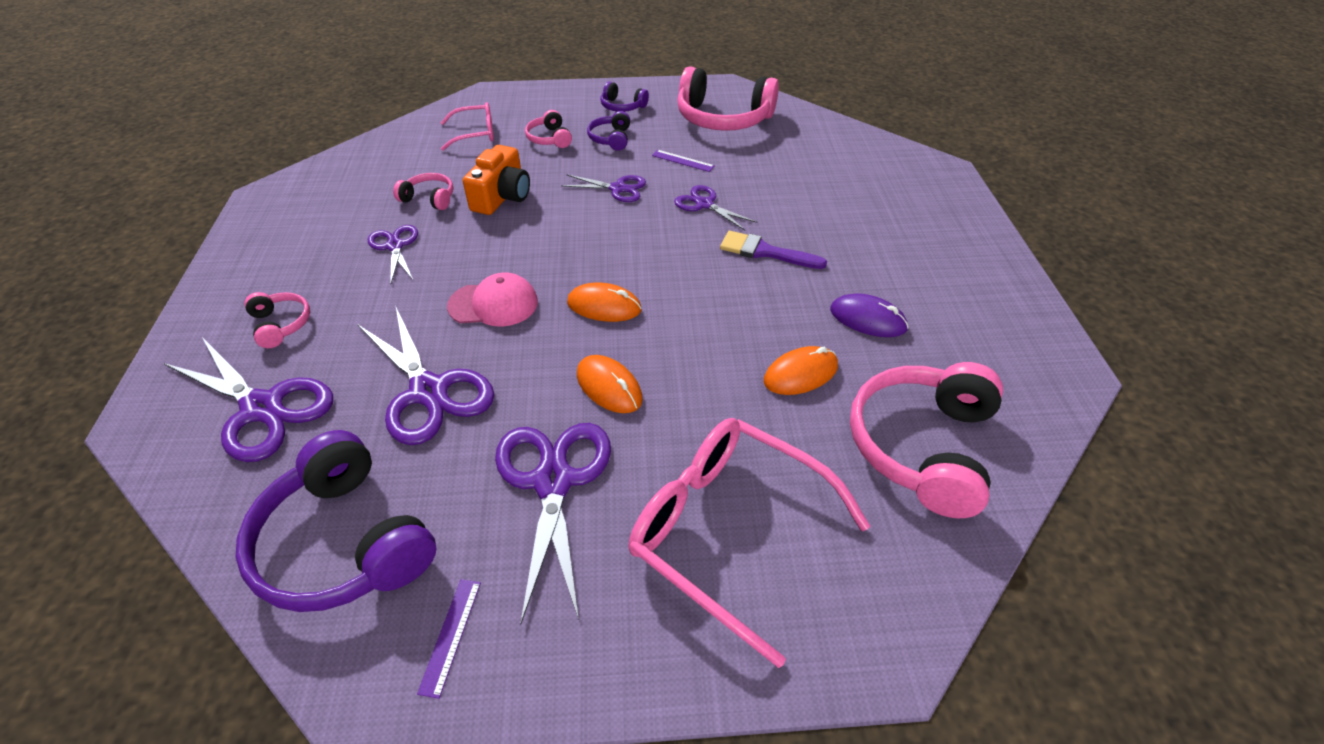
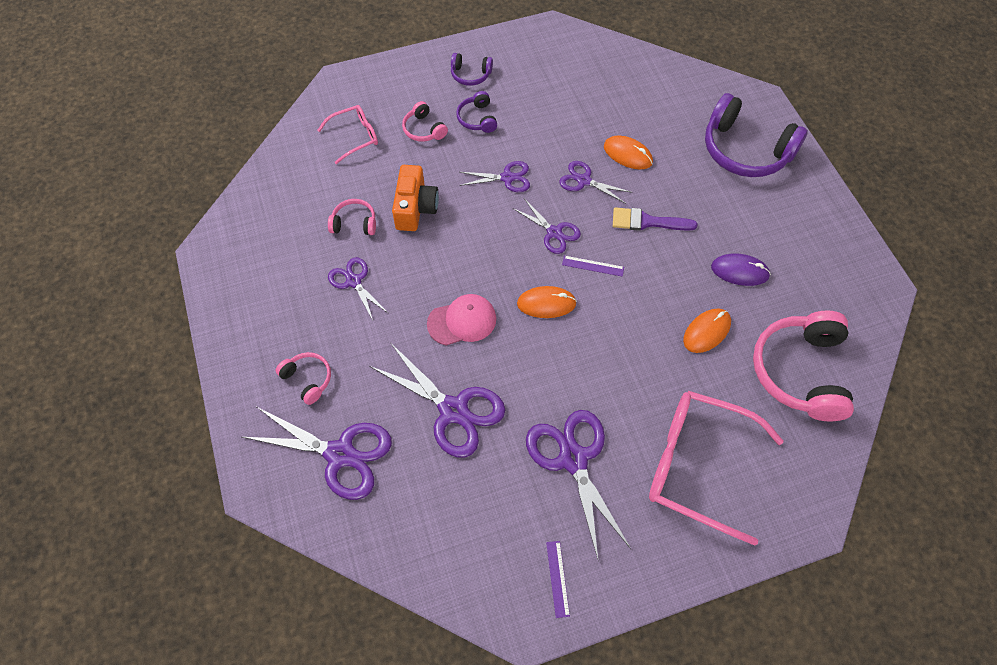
camera: 15 degrees left, 15 degrees up
(345, 542) = (459, 537): purple headphones -> purple headphones (745, 150)
(609, 386) = (579, 375): orange mouse -> orange mouse (628, 154)
(647, 243) = (554, 232): none -> purple scissors
(683, 161) = (548, 133): purple ruler -> purple ruler (593, 266)
(723, 118) = (564, 73): pink headphones -> none

